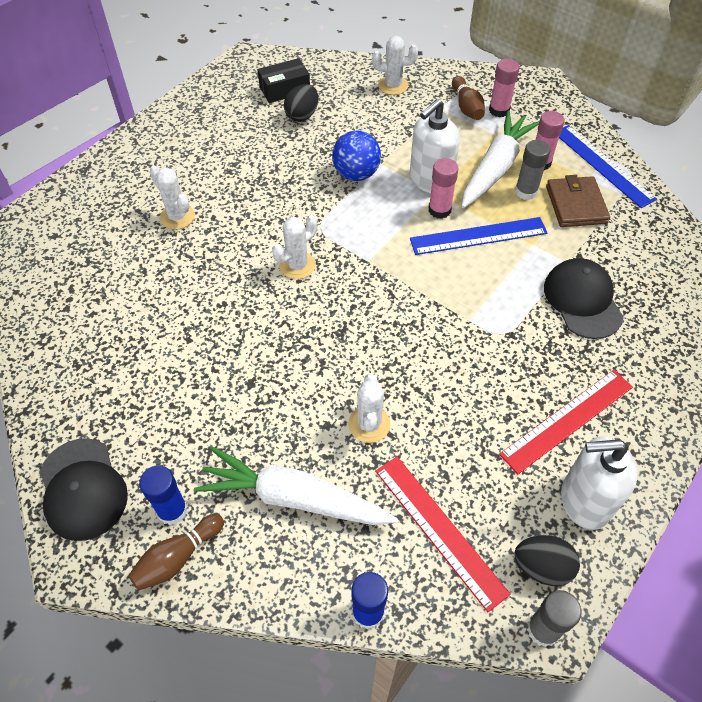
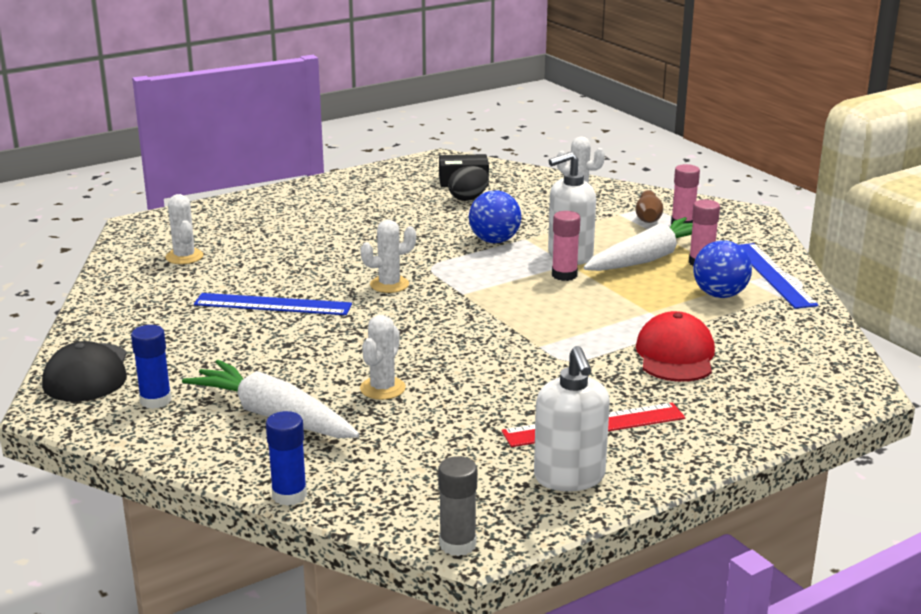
camera: 20 degrees right, 30 degrees down
(177, 217) = (296, 239): white cactus -> white cactus (184, 257)
(177, 557) = (139, 427): brown bowling pin -> none
(439, 530) = (400, 463): red ruler -> none
(478, 236) = (593, 297): blue ruler -> blue ruler (272, 305)
(526, 192) = (669, 278): grey glue stick -> none
(542, 567) = (489, 507): black egg -> none
(576, 205) = (719, 295): brown wallet -> blue ball
(582, 300) = (675, 355): black cap -> red cap
(584, 501) = (569, 477): white soap dispenser -> white soap dispenser turned 120 degrees counterclockwise

